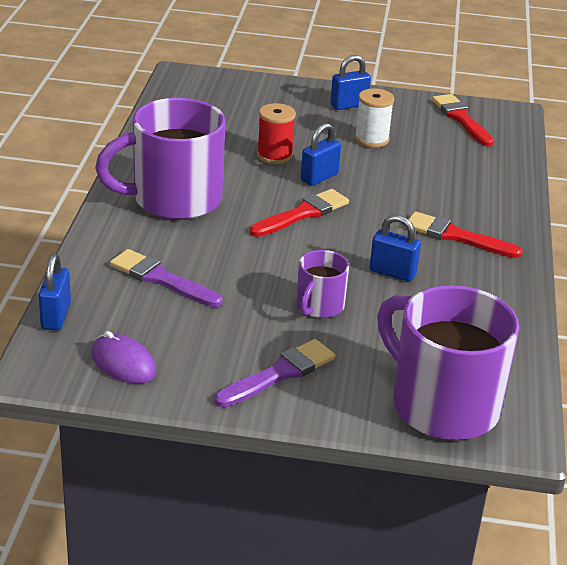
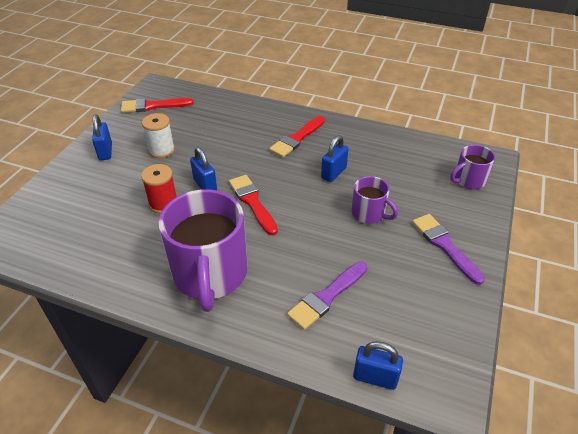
camera: 75 degrees left, 10 degrees up
(123, 363) = (438, 334): purple mouse -> none
(441, 404) = (468, 180): purple mug -> purple mug, size x0.50

